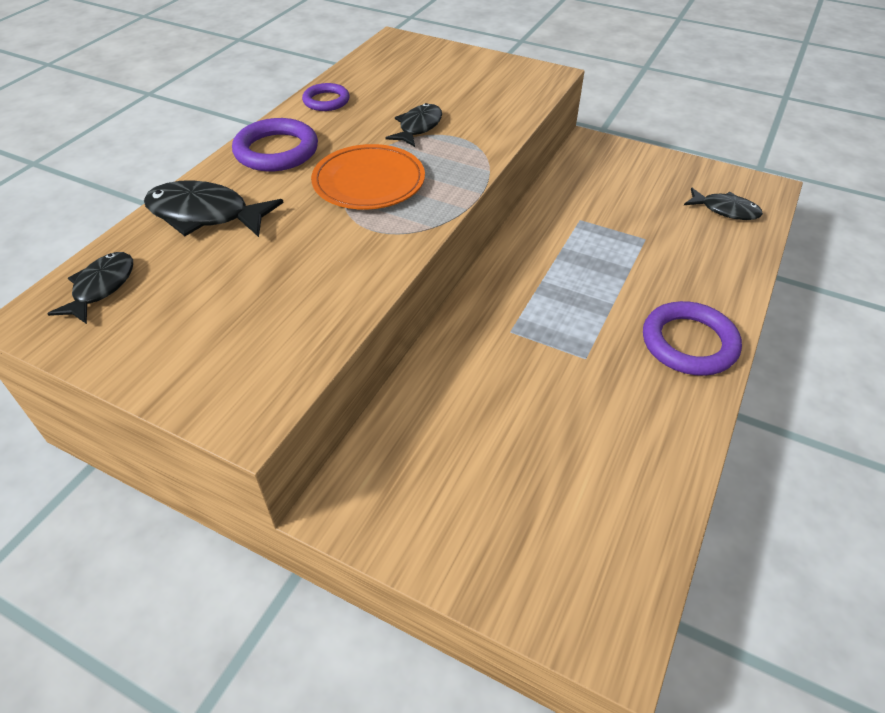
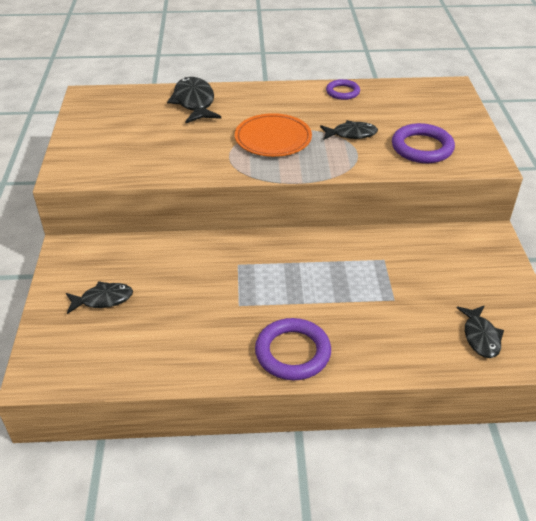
camera: 60 degrees right, 5 degrees down
(101, 287) = (118, 101): black fish -> black fish (103, 299)
(276, 151) = (272, 98): purple ring -> purple ring (422, 147)

